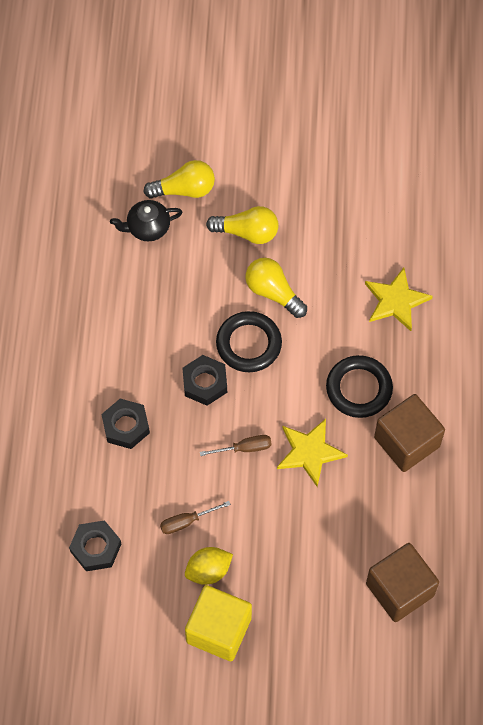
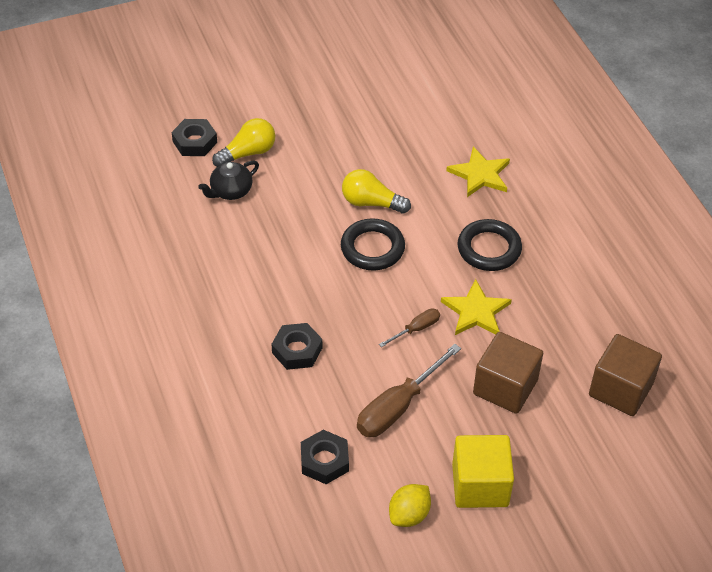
camera: 25 degrees left, 15 degrees down
(187, 521) = (398, 407): brown screwdriver -> brown screwdriver, size x1.89
(205, 383) = (350, 291): black nut -> black nut (195, 142)
(208, 571) = (441, 439): yellow lemon -> yellow lemon (409, 515)
(247, 232) = (322, 166): yellow light bulb -> none
(407, 442) = (554, 274): brown cube -> brown cube (505, 387)

